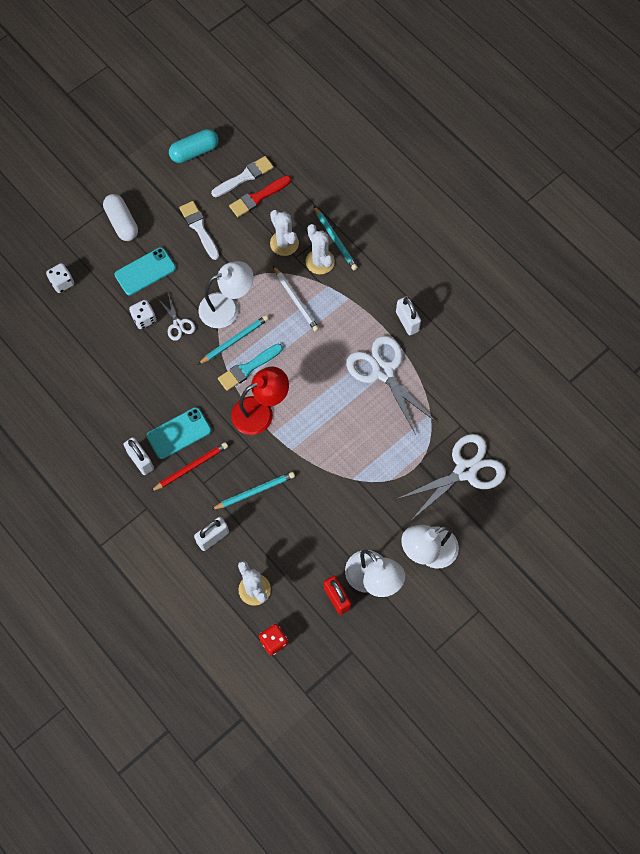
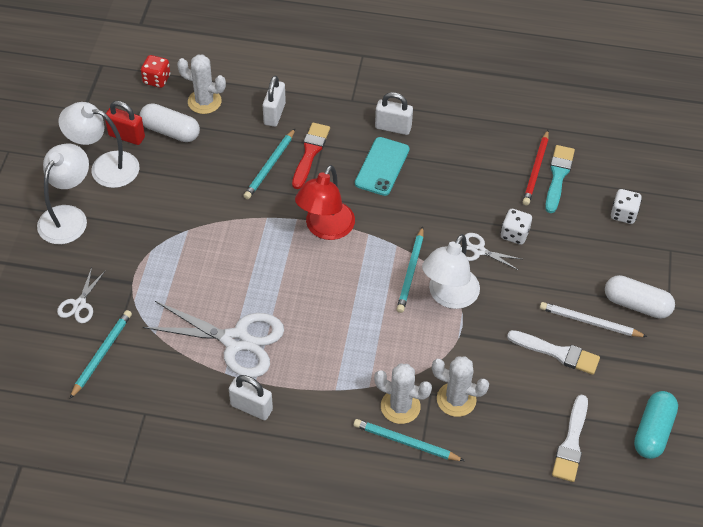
camera: 140 degrees right, 15 degrees down
(145, 271) = (562, 275): turquoise phone -> none
(191, 467) = (344, 149): red pencil -> red pencil (536, 170)
(248, 368) = (373, 257): turquoise brush -> turquoise brush (558, 176)
(258, 197) = (533, 429): red brush -> red brush (310, 153)
(296, 300) = (388, 349): white pencil -> white pencil (590, 322)
(301, 578) = (170, 131): none -> white capsule
(465, 470) = (79, 304): white scissors -> white scissors, size x0.49
(474, 422) = (102, 354): none -> turquoise pencil

